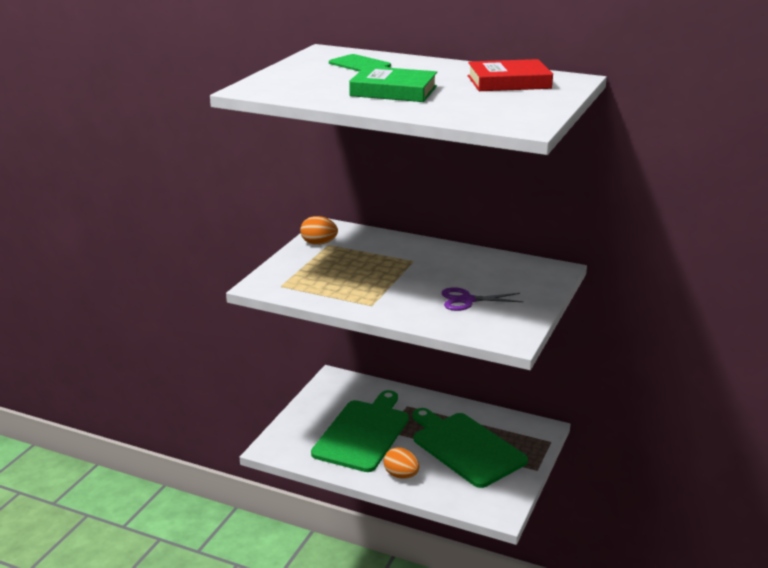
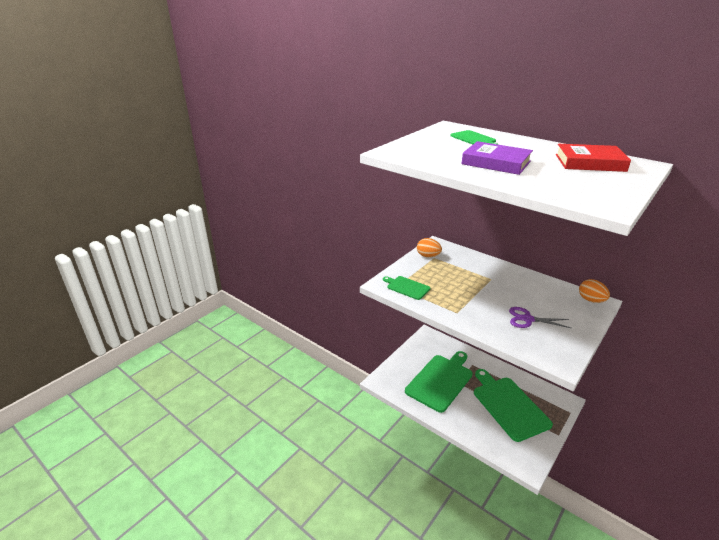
camera: 15 degrees right, 5 degrees up
(296, 285) = (407, 287): none -> green cutting board
(393, 91) = (496, 163): green book -> purple book
(401, 475) = (461, 419): orange egg -> orange egg (591, 300)

